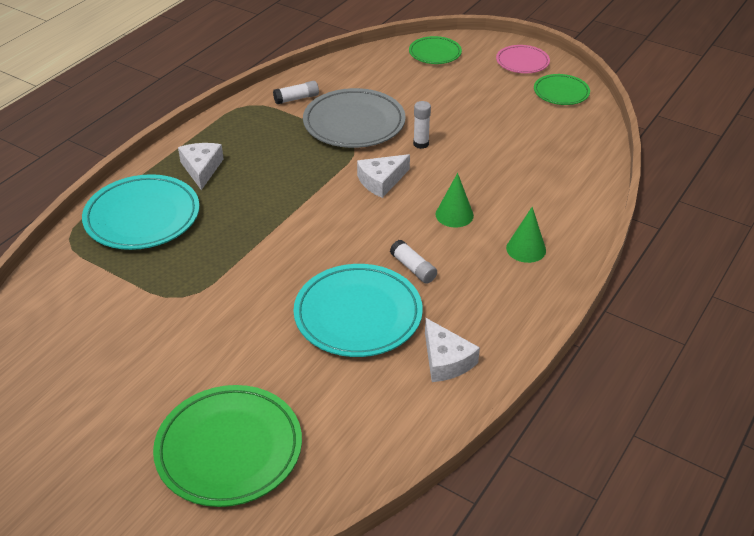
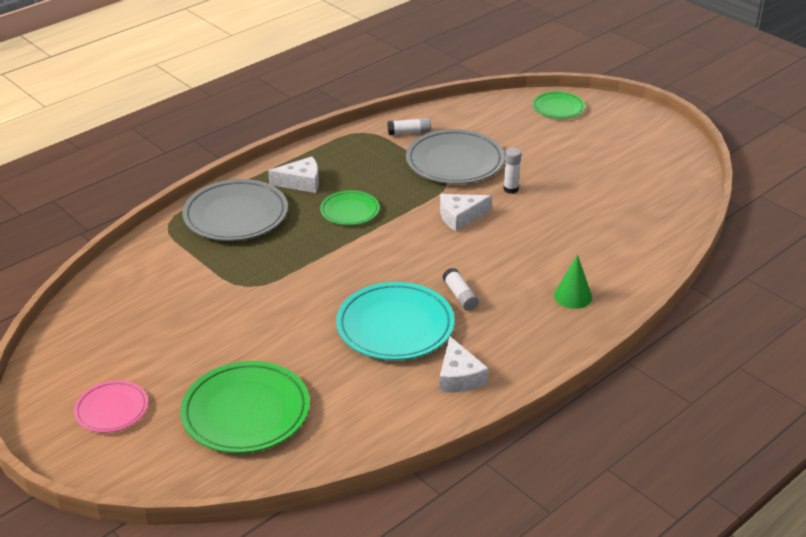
camera: 15 degrees right, 5 degrees down
(142, 217) = (236, 215): turquoise plate -> grey plate
(201, 169) = (301, 182): white cheese -> white cheese turned 75 degrees clockwise
(454, 215) = (517, 256): green cone -> none
(522, 62) = (642, 127): pink plate -> pink plate (112, 409)
(561, 92) = (669, 161): green plate -> green plate (350, 211)

